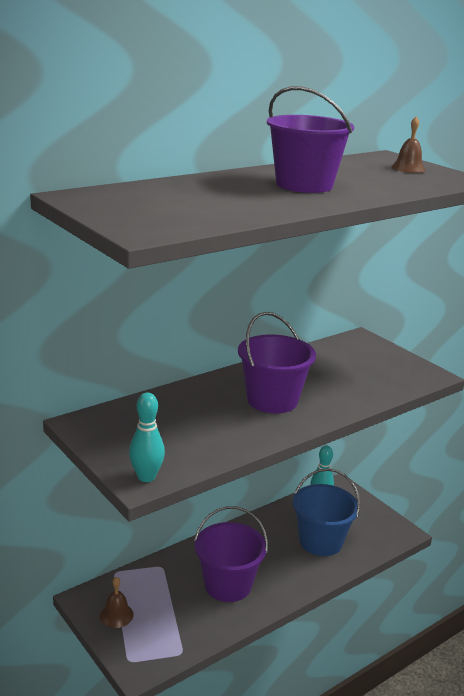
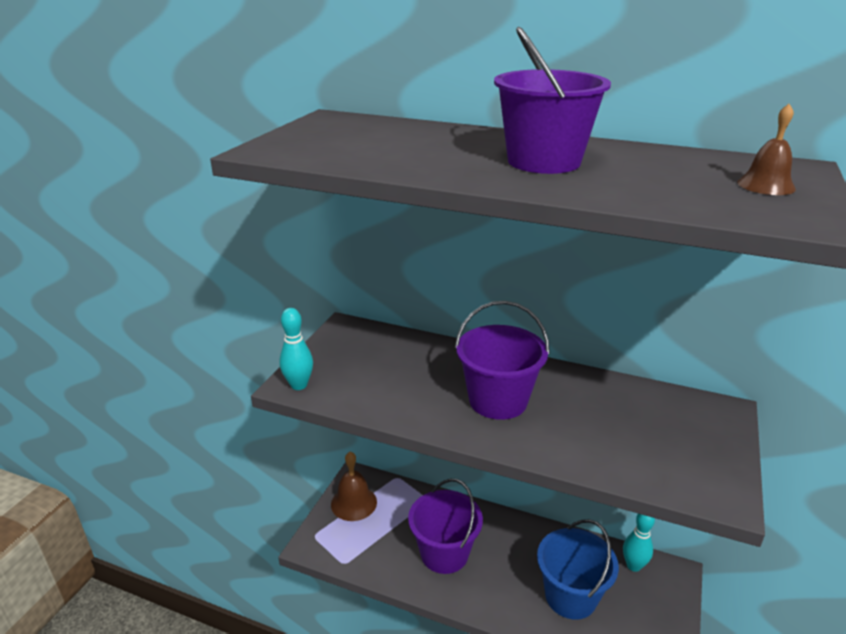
camera: 60 degrees right, 5 degrees up
(116, 615) = (354, 503): brown bell -> brown bell, size x1.55

